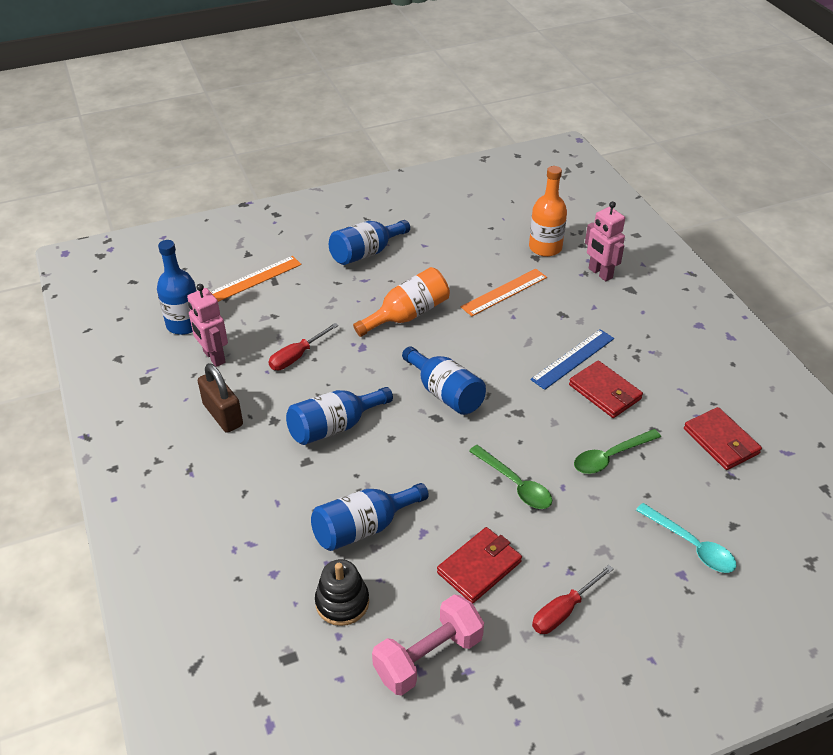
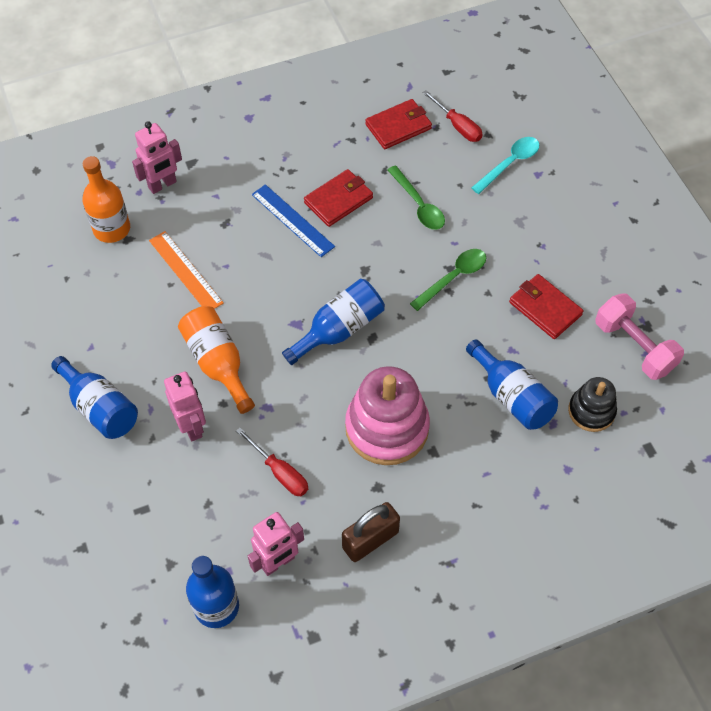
camera: 90 degrees left, 15 degrees up
(255, 279) = (135, 532): orange ruler -> none
(335, 427) = (387, 428): blue bottle -> pink stacking toy
(346, 303) = (192, 426): none -> pink robot
(563, 611) = (580, 253): red screwdriver -> red screwdriver (457, 126)

